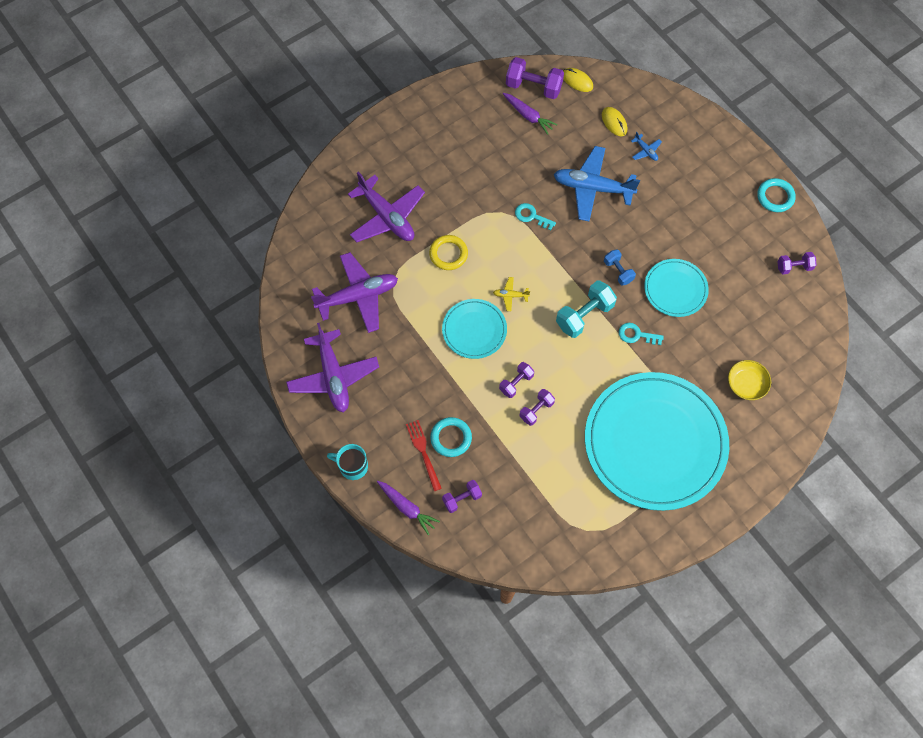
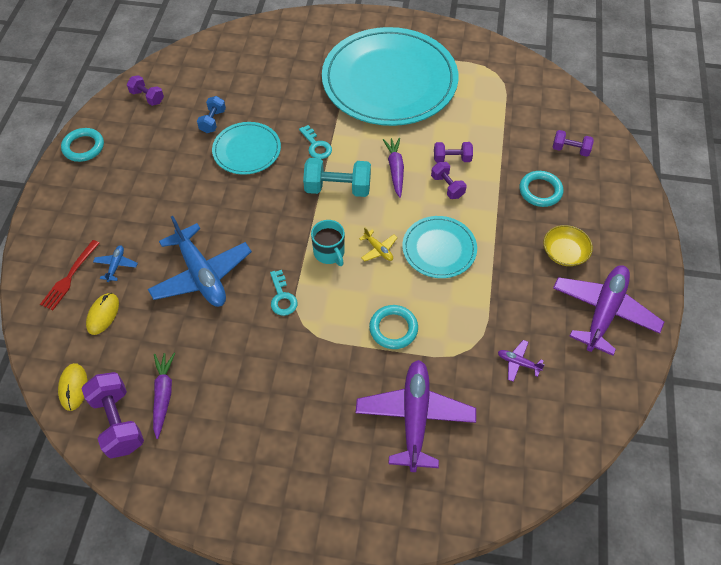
camera: 135 degrees left, 10 degrees down
(352, 466) = (643, 232): turquoise mug -> turquoise mug (329, 252)
(358, 296) = (518, 363): purple plane -> purple plane, size x0.42
(407, 508) = (620, 174): purple carrot -> purple carrot (395, 170)
(423, 452) = (573, 198): red fork -> red fork (69, 277)
(448, 254) = (393, 329): yellow ring -> turquoise ring
(516, 383) = (447, 186): purple dumbbell -> purple dumbbell turned 60 degrees clockwise
(618, 271) = (271, 196): blue dumbbell -> blue dumbbell (213, 121)
(746, 384) = (284, 64): yellow bowl -> yellow bowl (564, 253)

